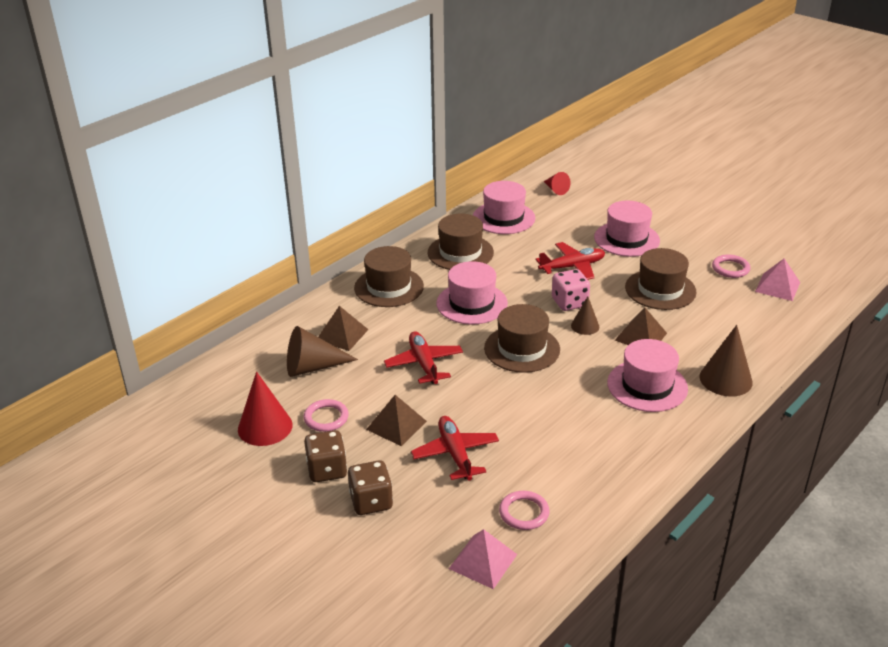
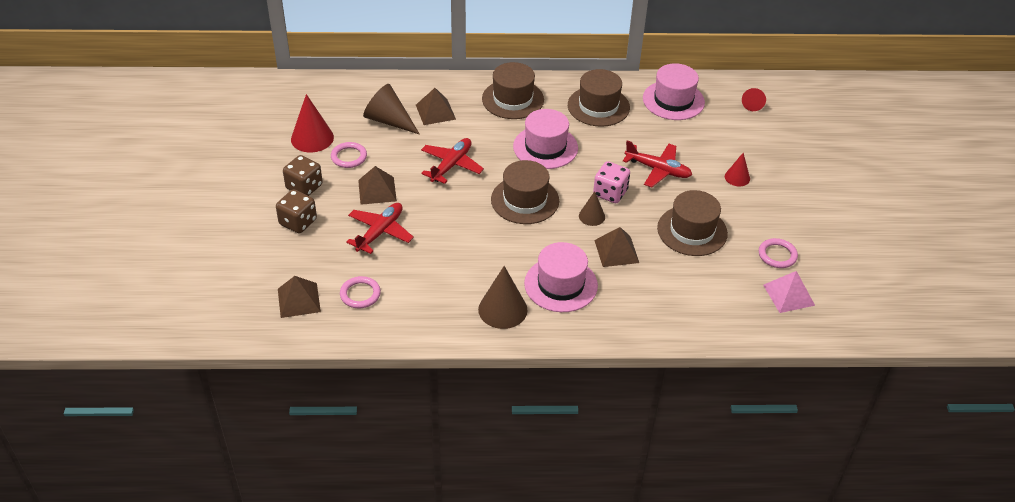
camera: 45 degrees right, 10 degrees up
(483, 561) = (298, 300): pink pyramid -> brown pyramid
(626, 239) = (737, 177): pink hat -> red cone
(725, 379) = (621, 322): brown cone -> brown cone (502, 309)

